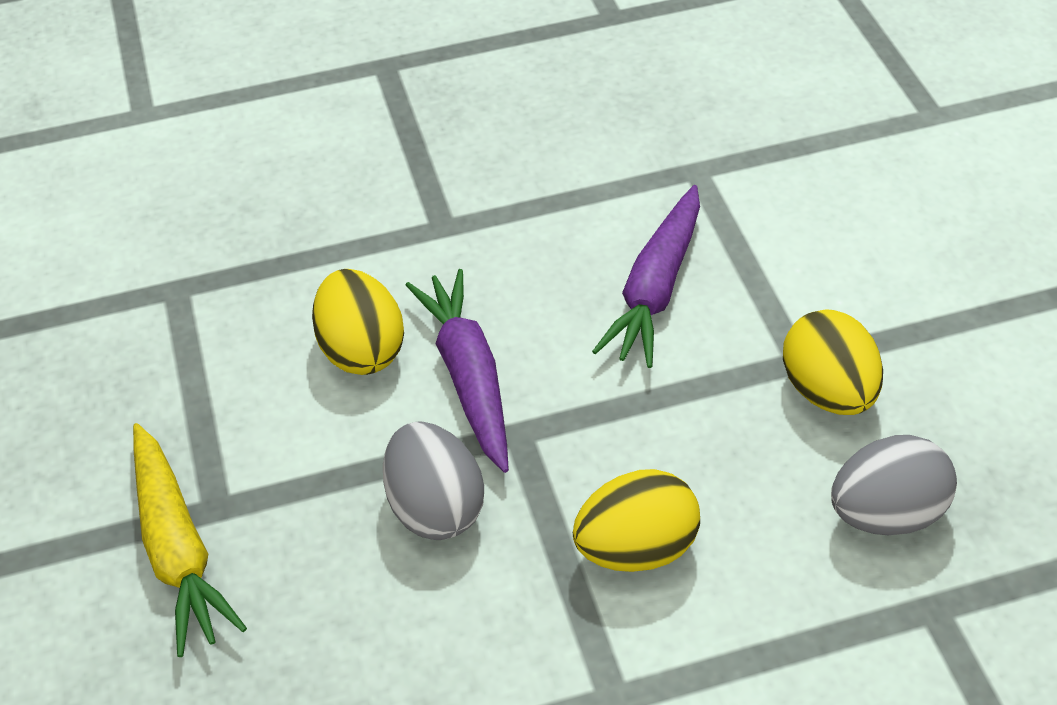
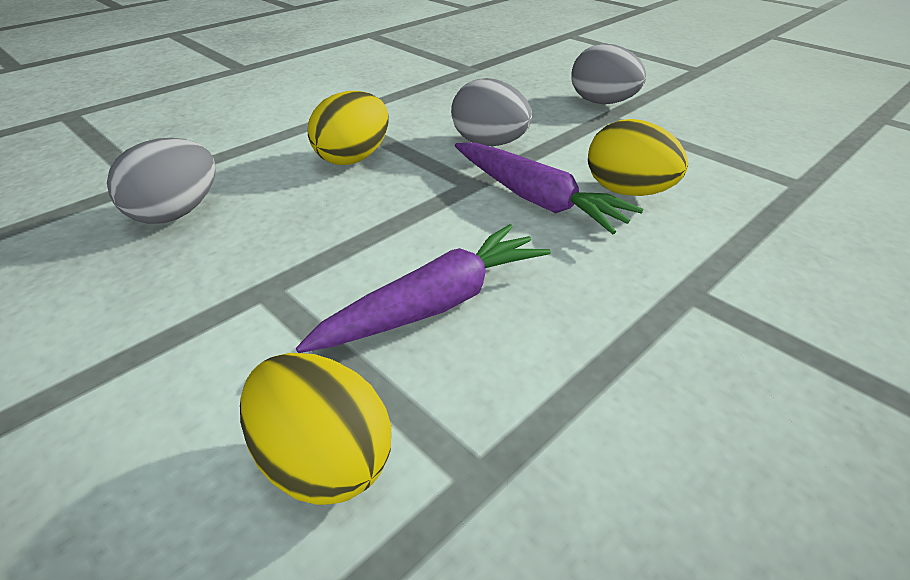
camera: 150 degrees right, 10 degrees down
(178, 549) = (602, 102): yellow carrot -> grey egg
(655, 289) = (435, 304): purple carrot -> purple carrot turned 60 degrees clockwise
(827, 391) = (231, 272): yellow egg -> yellow egg (323, 461)

